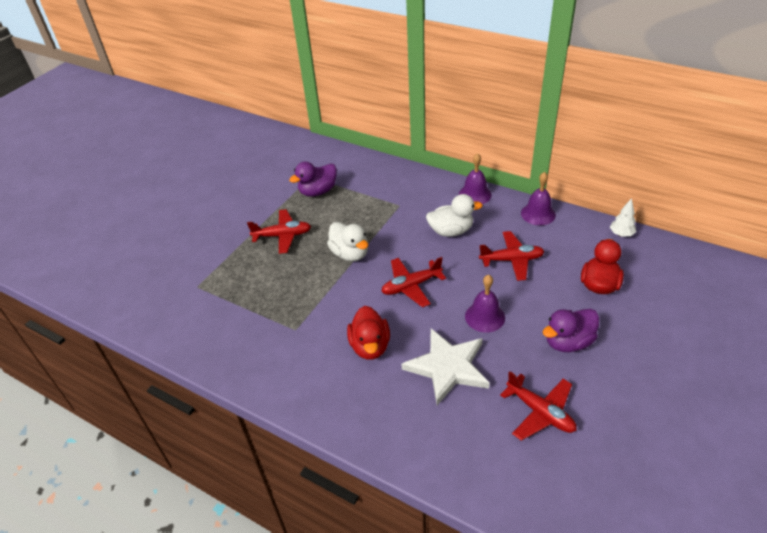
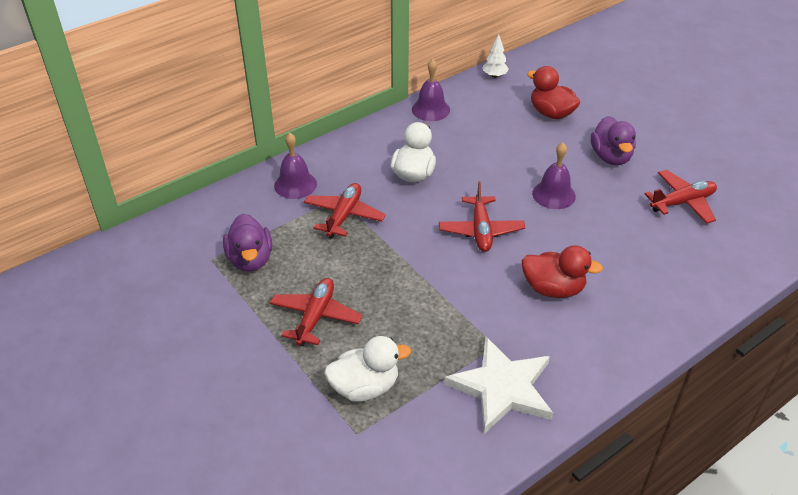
camera: 70 degrees left, 0 degrees up
(350, 254) = (395, 263): white duck -> white duck (365, 387)
(447, 367) = (607, 241): white star -> white star (502, 387)
(475, 194) = (366, 137): purple bell -> purple bell (295, 184)
(512, 260) = (486, 150): red plane -> red plane (344, 216)

